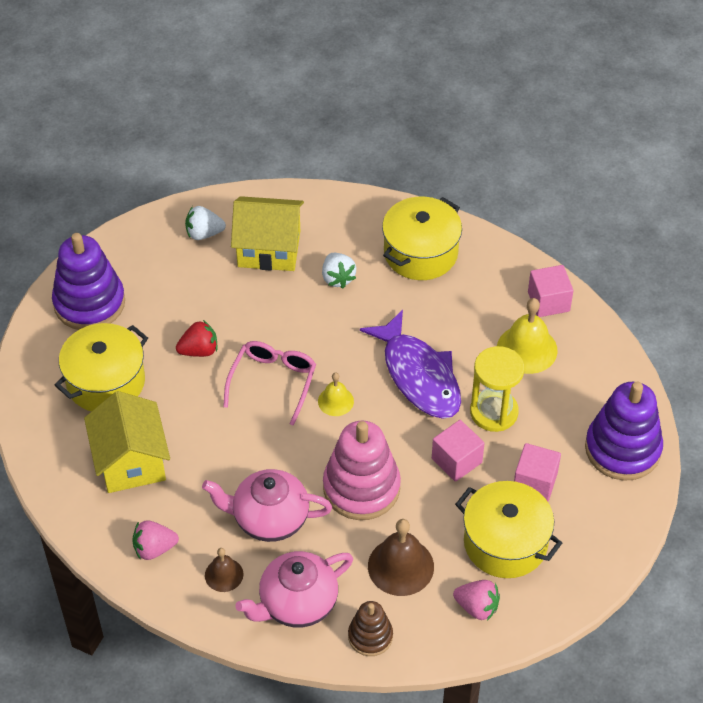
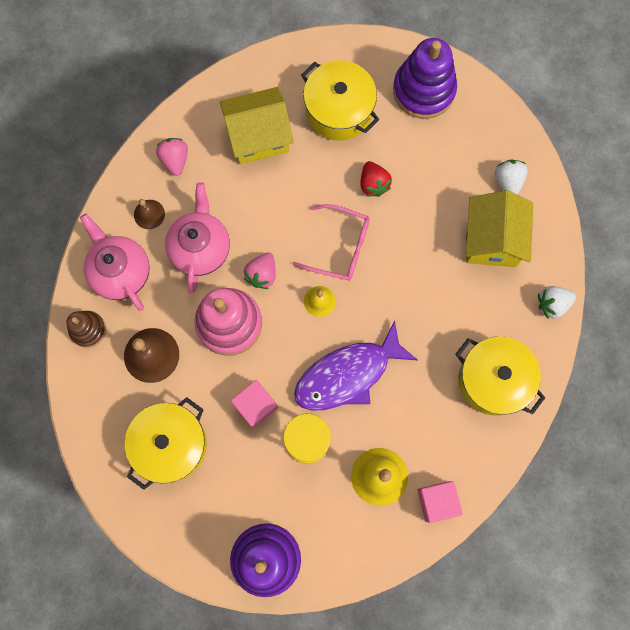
camera: 90 degrees right, 25 degrees up
(337, 278) = (459, 302): white strawberry -> white strawberry (552, 304)
(477, 607) = (110, 417): pink strawberry -> pink strawberry (262, 274)
(535, 482) = (232, 474): pink cube -> none

